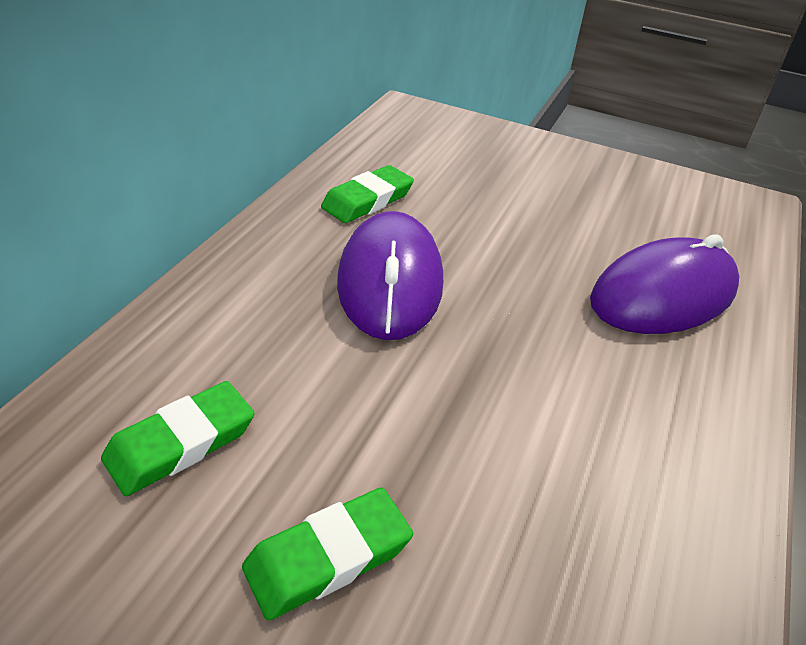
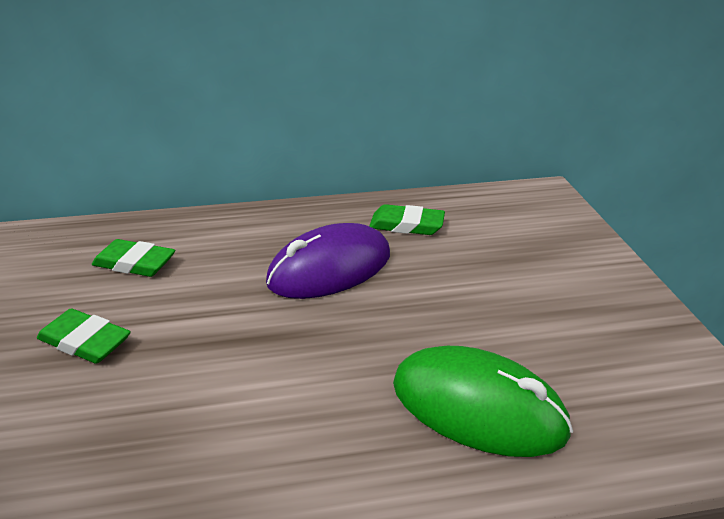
camera: 60 degrees right, 5 degrees down
(663, 295) = (477, 406): purple mouse -> green mouse

